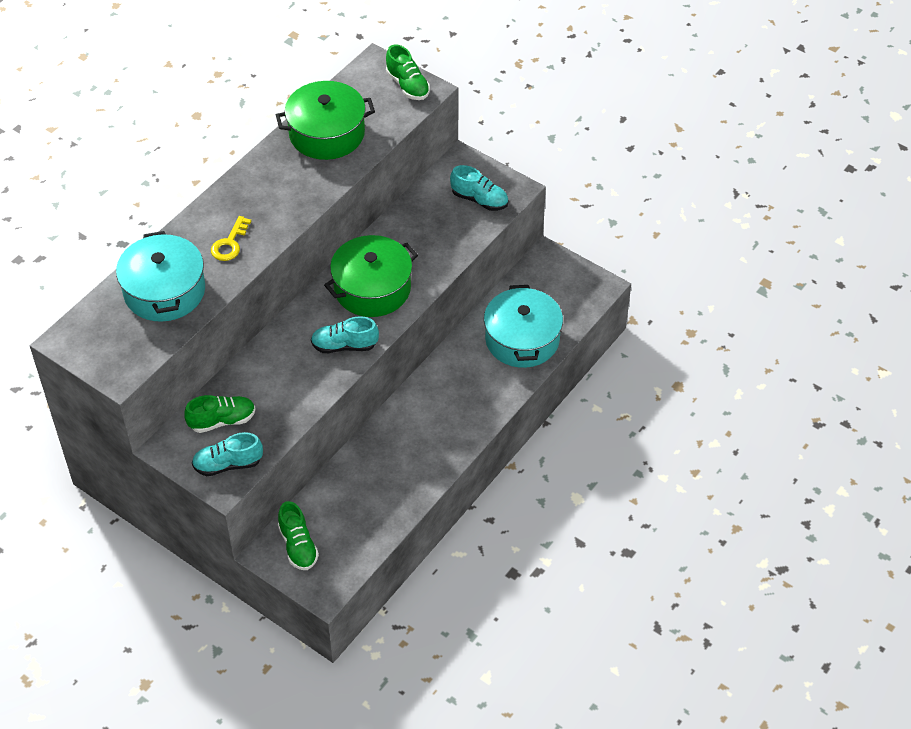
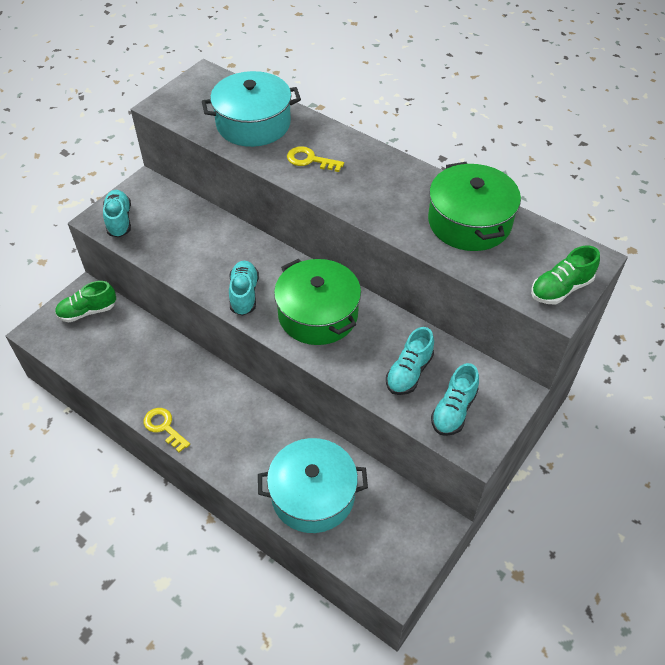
camera: 90 degrees right, 0 degrees up
(222, 421) = (167, 214): green shoe -> none
(440, 226) = (409, 372): none -> turquoise shoe
(452, 456) = (164, 427): none -> yellow key

